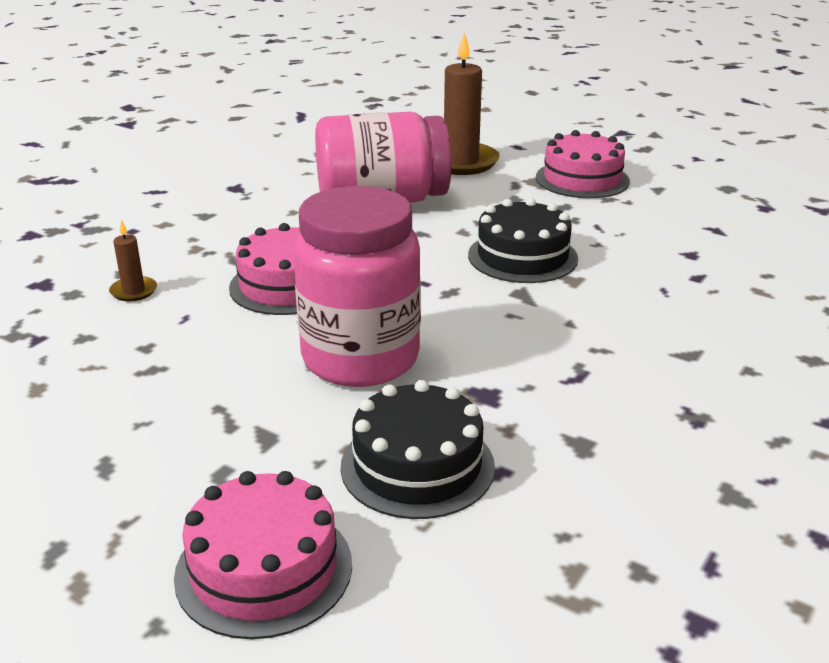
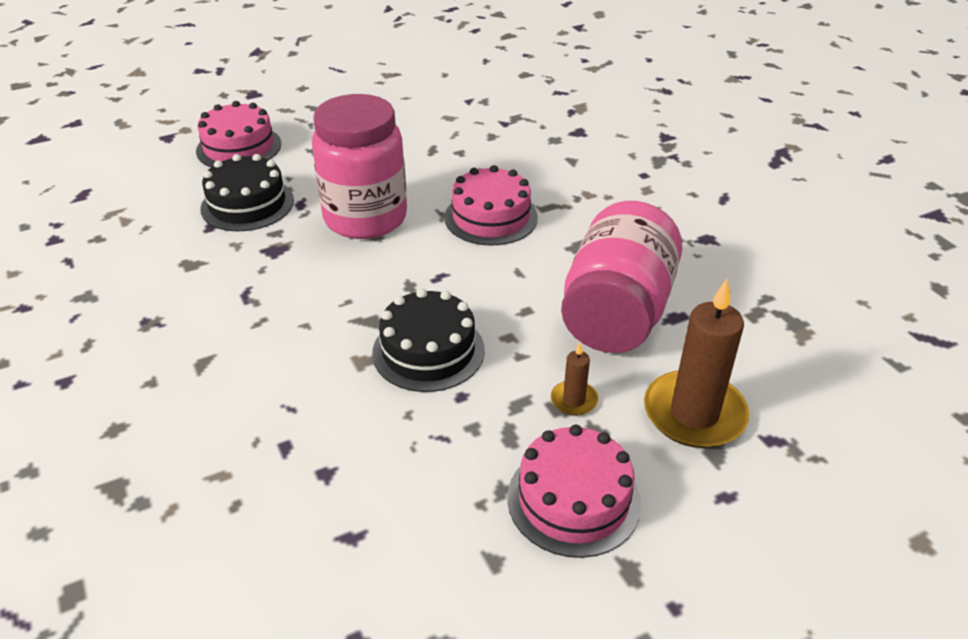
camera: 120 degrees right, 10 degrees up
(133, 291) = (538, 159): brown candle -> brown candle (574, 400)

